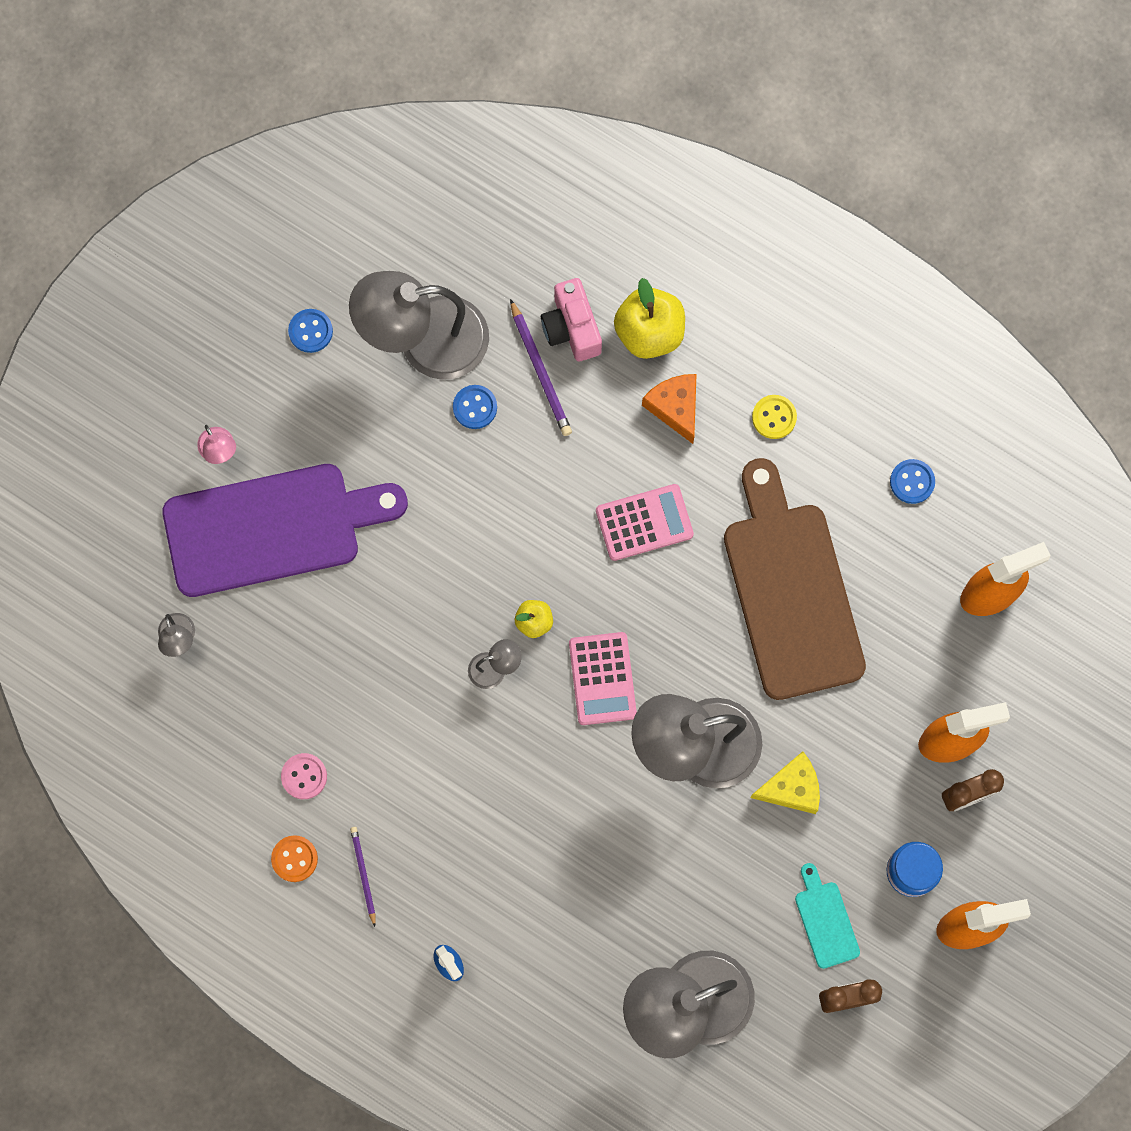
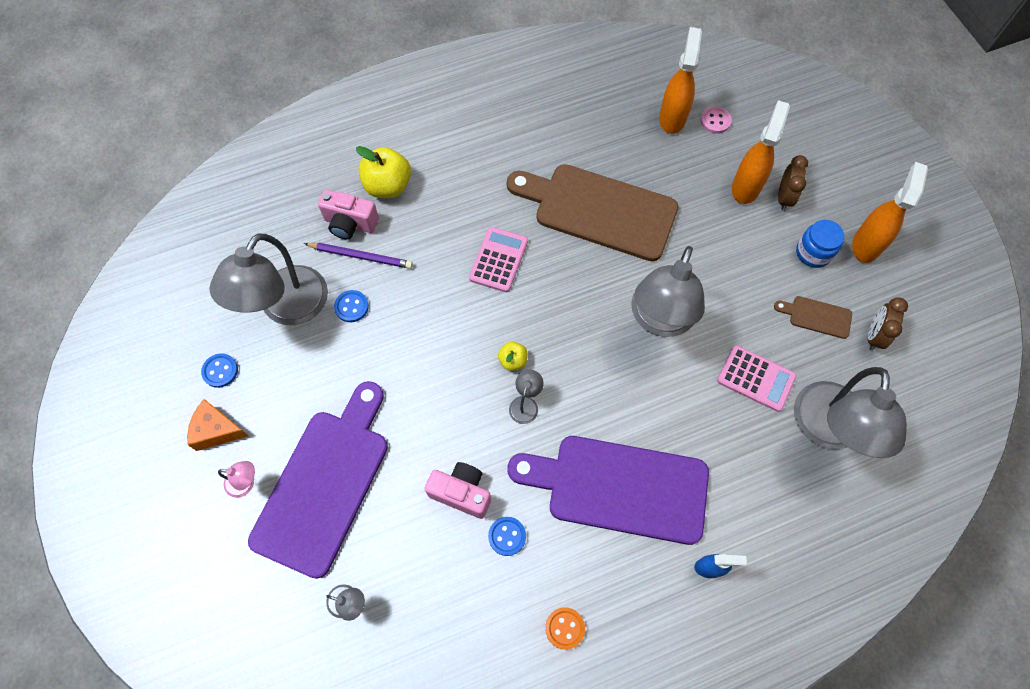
camera: 55 degrees left, 10 degrees down
(304, 776) = (510, 580): pink button -> pink button (715, 121)
(356, 669) = (461, 493): none -> pink camera
(363, 874) = (608, 585): purple pencil -> none
(470, 823) = (619, 488): none -> purple cutting board
(602, 679) = (578, 344): pink calculator -> pink calculator (756, 378)
(675, 407) = (443, 201): orange cheese -> orange cheese (217, 430)
(774, 417) = (490, 156): yellow button -> none
(791, 788) = (720, 283): yellow cheese -> none
(825, 920) = (816, 316): turquoise cutting board -> brown cutting board
(912, 482) = (580, 115): blue button -> blue button (507, 536)

